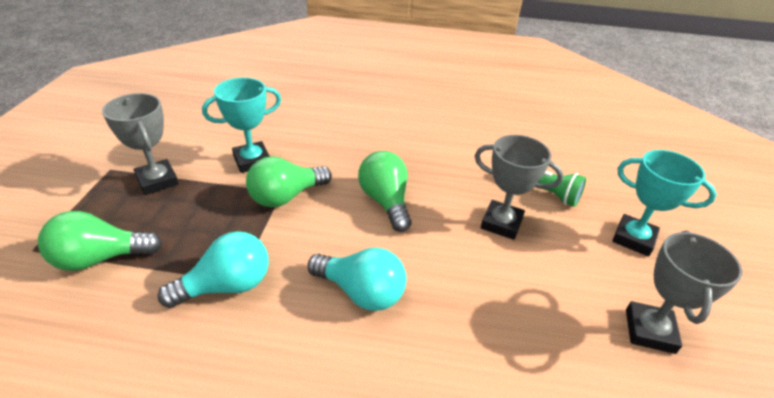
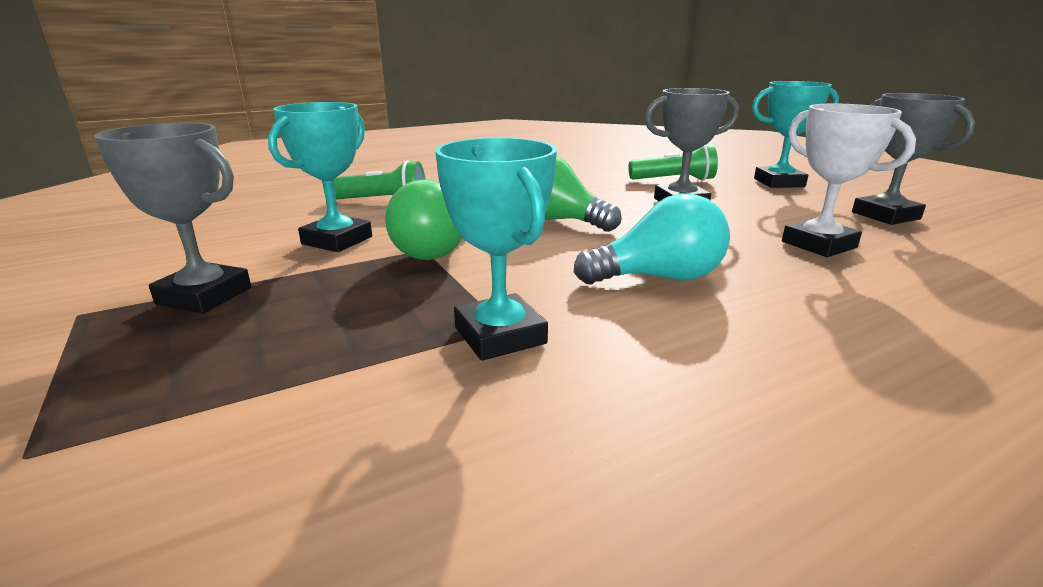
camera: 35 degrees left, 15 degrees down
(101, 258) = (226, 398): green light bulb -> none
(227, 286) = (500, 335): turquoise light bulb -> turquoise trophy
(317, 129) = (383, 201): none -> green flashlight
(521, 327) = (818, 245): none -> white trophy

